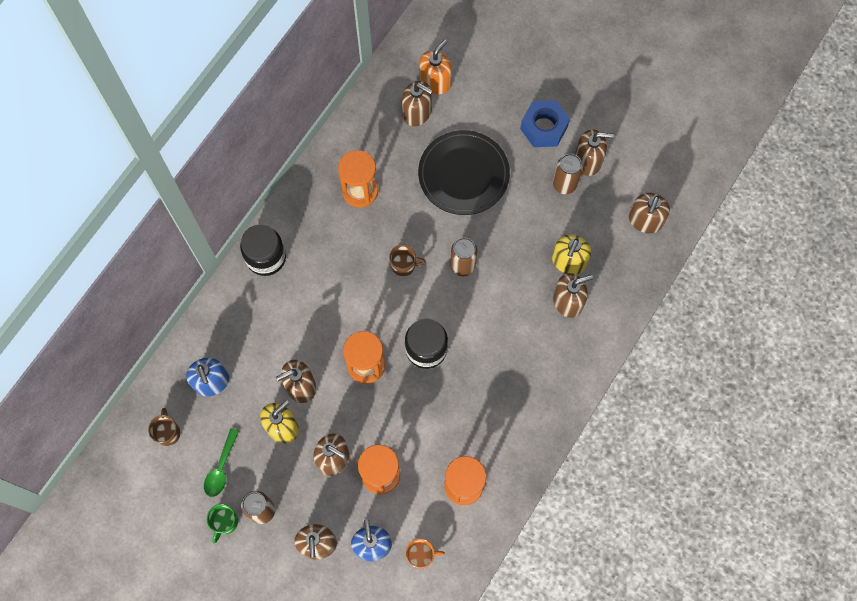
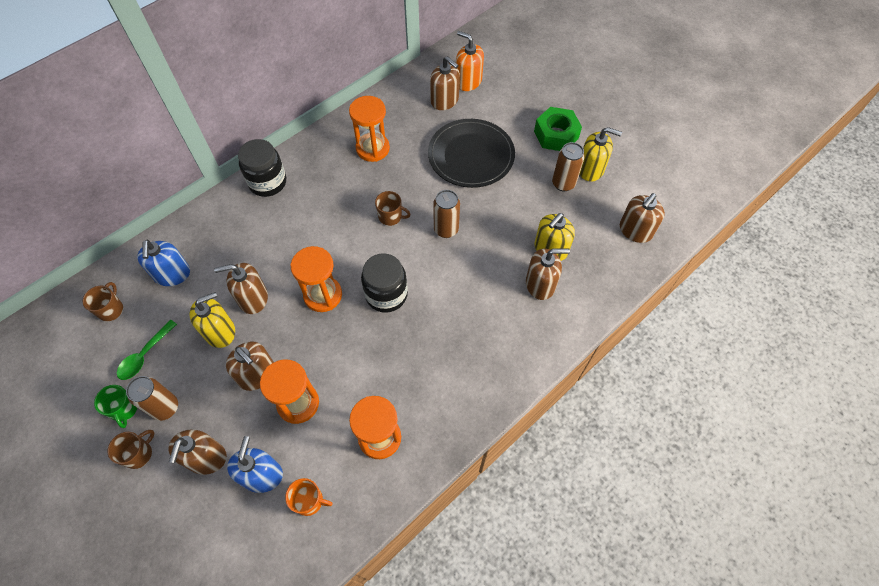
camera: 15 degrees right, 10 degrees down
(225, 522) = (124, 409): green mug -> green mug turned 60 degrees counterclockwise
(256, 557) = (138, 454): none -> brown mug
(435, 81) = (468, 81): orange soap dispenser -> orange soap dispenser turned 105 degrees counterclockwise
(543, 128) = (556, 135): blue nut -> green nut
(588, 161) = (590, 169): brown soap dispenser -> yellow soap dispenser

